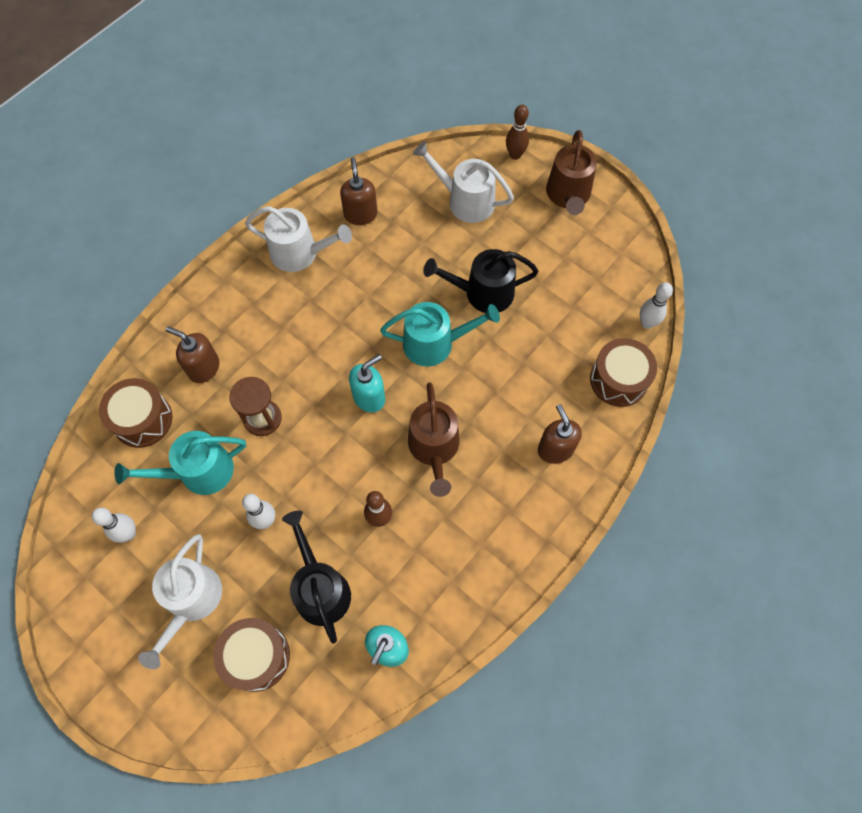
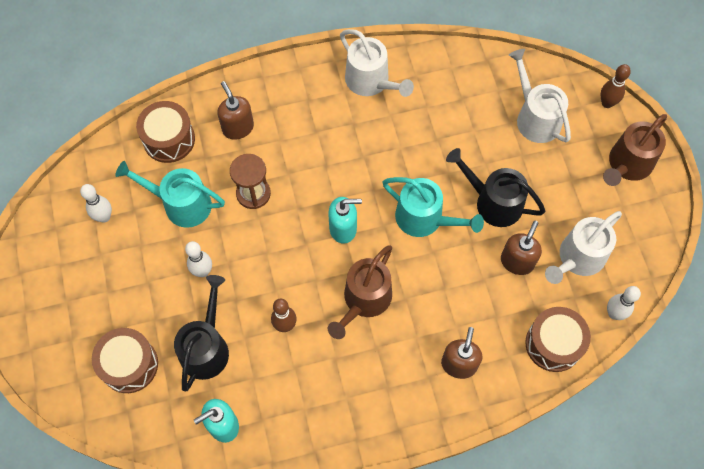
camera: 35 degrees right, 0 degrees up
(191, 601) = (113, 294): white watering can -> white watering can (578, 258)
(360, 214) = (441, 78): brown soap dispenser -> brown soap dispenser (517, 261)

